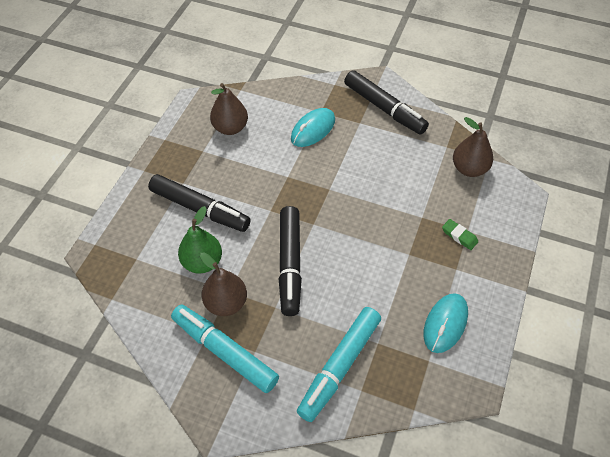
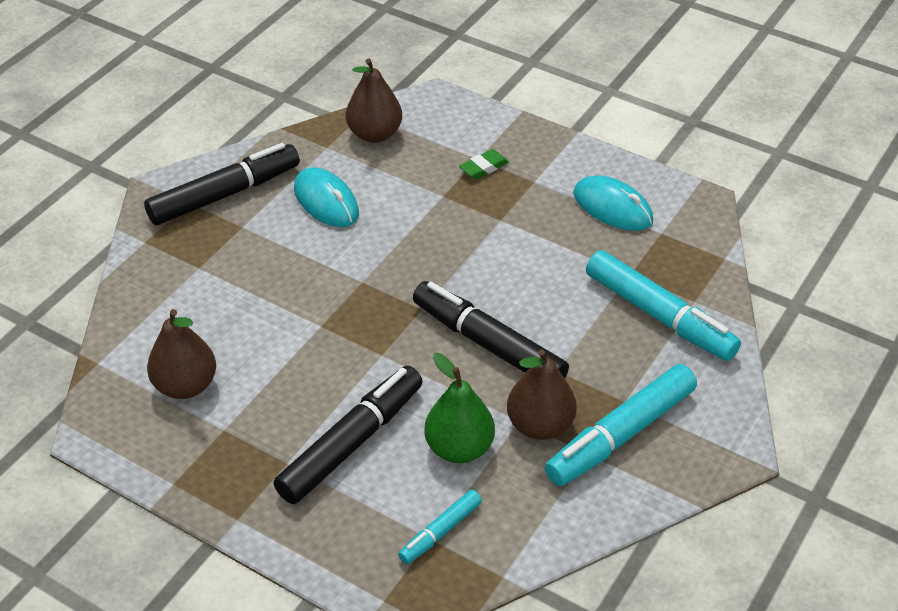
camera: 80 degrees left, 10 degrees down
(140, 263) = (440, 532): none -> turquoise marker
(290, 264) = (488, 344): black marker -> black marker turned 150 degrees counterclockwise
(313, 129) = (234, 282): turquoise mouse -> turquoise mouse (326, 201)

